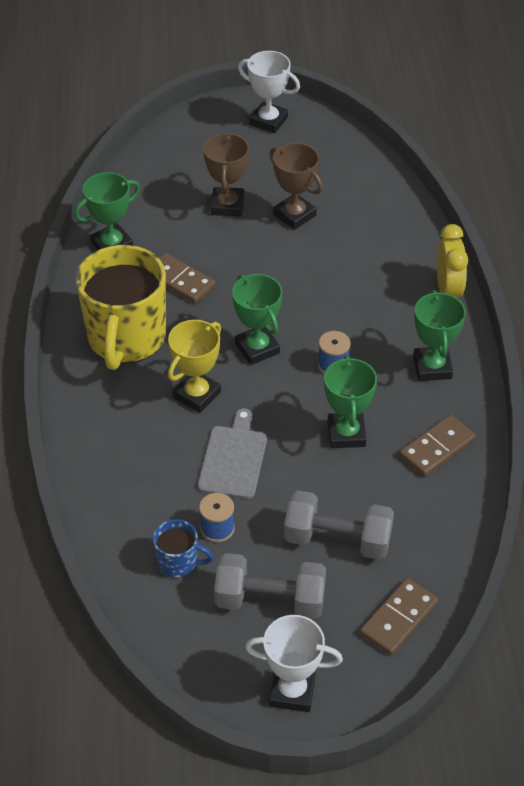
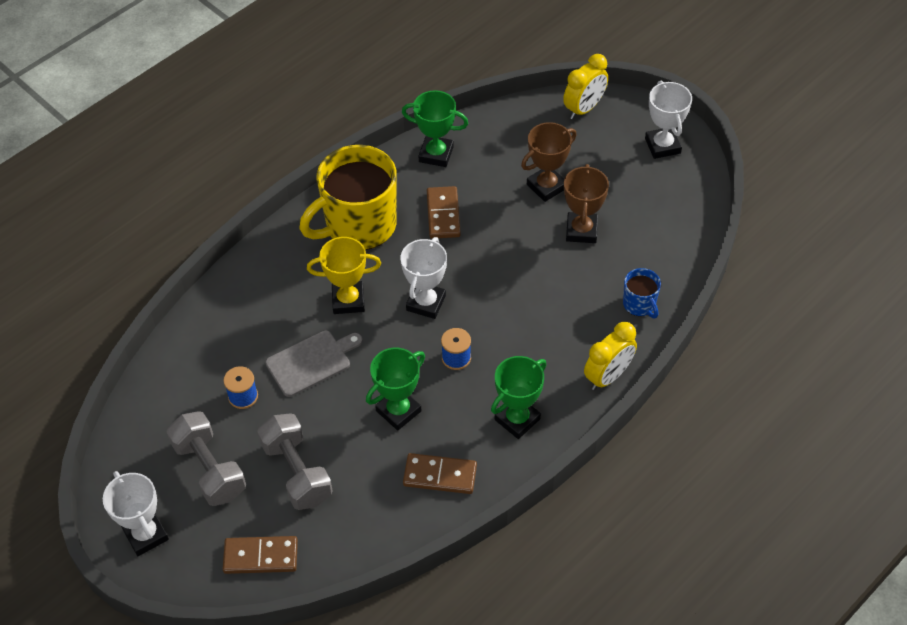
camera: 50 degrees right, 5 degrees up
(178, 136) = (584, 109): none -> yellow clock
(178, 562) = (195, 395): blue mug -> blue mug (639, 304)
(257, 348) = (426, 303): green trophy -> white trophy

